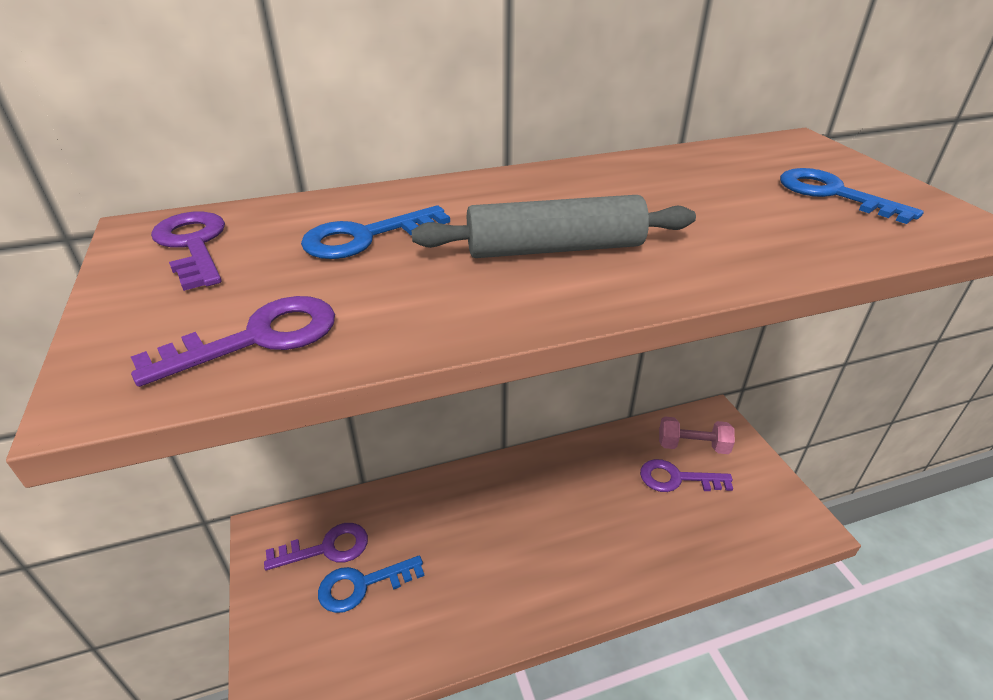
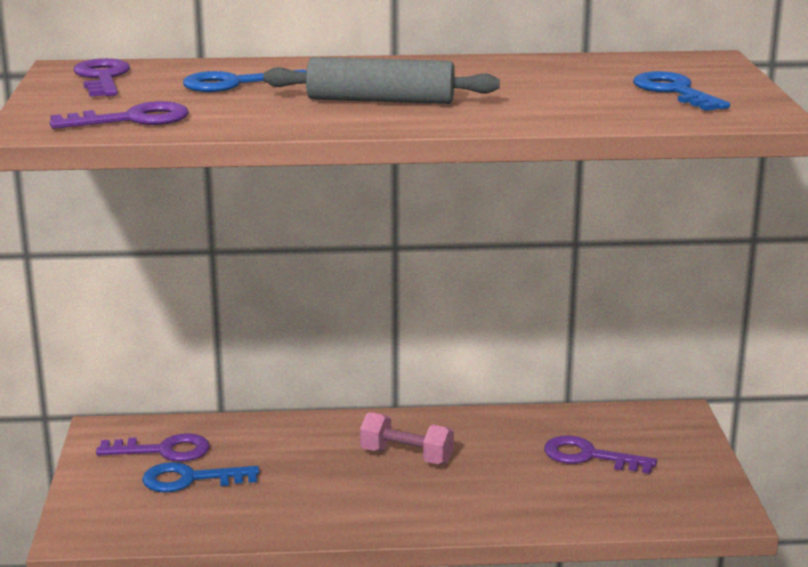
camera: 15 degrees right, 15 degrees down
(692, 446) = (629, 434): pink dumbbell -> pink dumbbell (406, 456)

